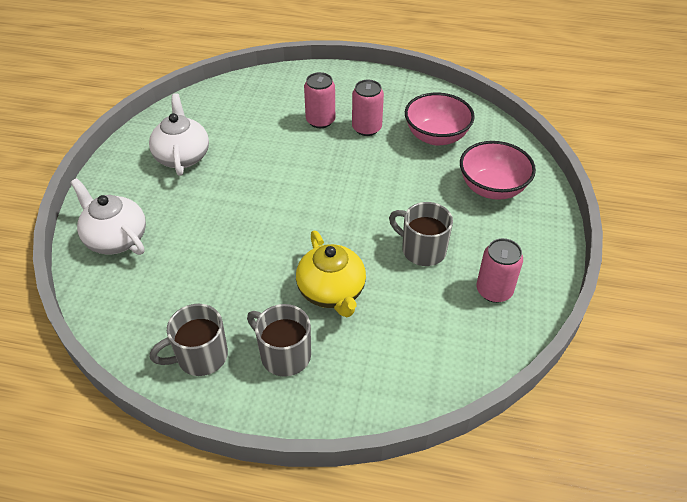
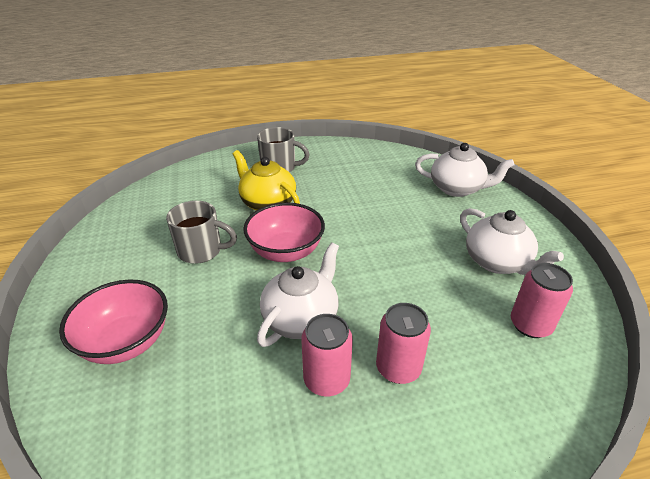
camera: 155 degrees right, 10 degrees down
(200, 356) = (330, 156): grey mug -> none
(362, 165) = (301, 318): none -> white teapot
(436, 136) = (217, 404): pink bowl -> pink bowl (286, 251)
(494, 290) = (129, 239): pink can -> pink can (530, 325)

